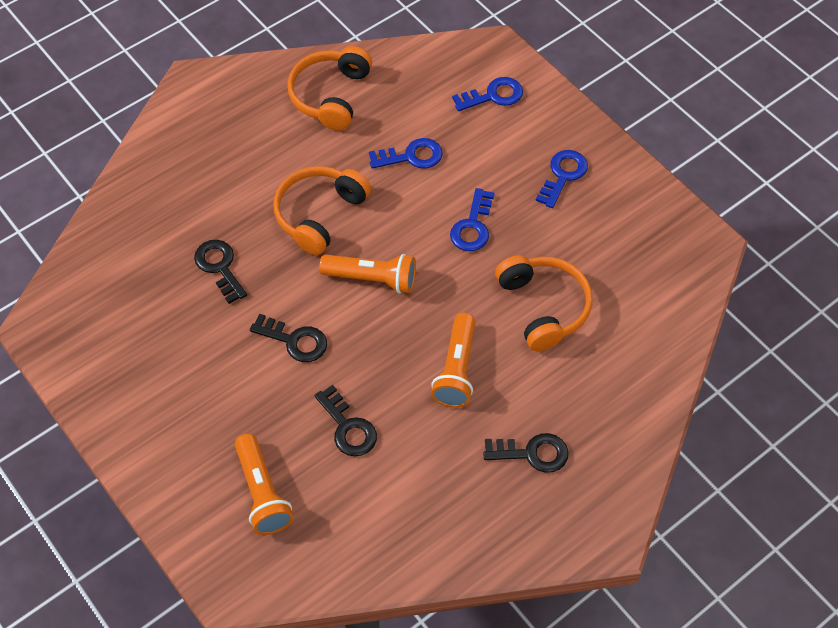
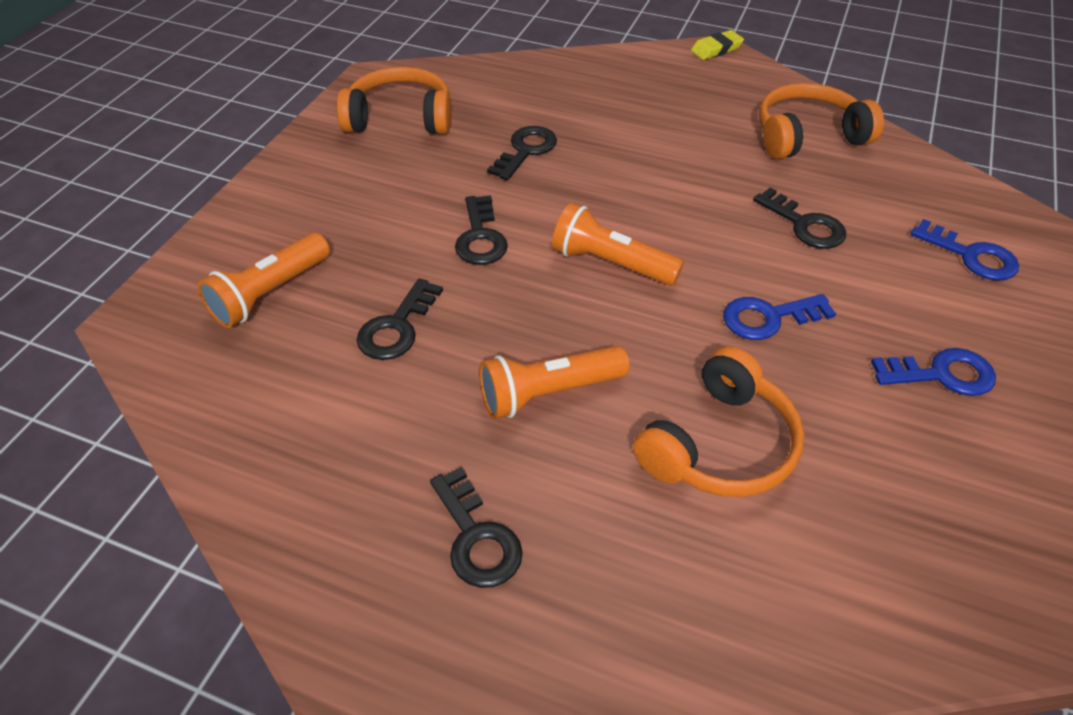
camera: 60 degrees right, 10 degrees down
(189, 80) = (716, 49): none -> yellow eraser
(319, 214) = (654, 189): orange headphones -> orange headphones (400, 118)
(372, 279) = (611, 263): orange flashlight -> orange flashlight turned 135 degrees clockwise
(411, 156) = (804, 225): blue key -> black key

